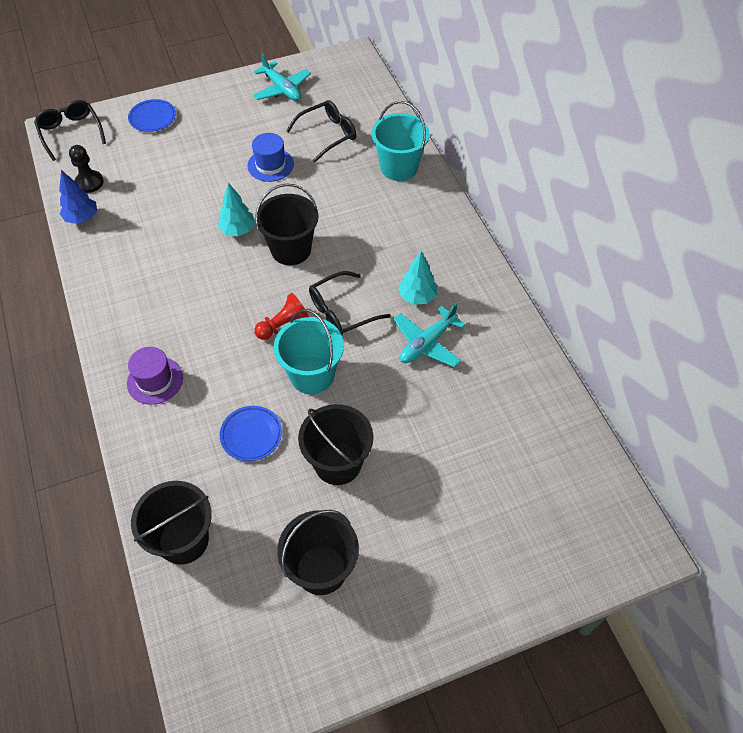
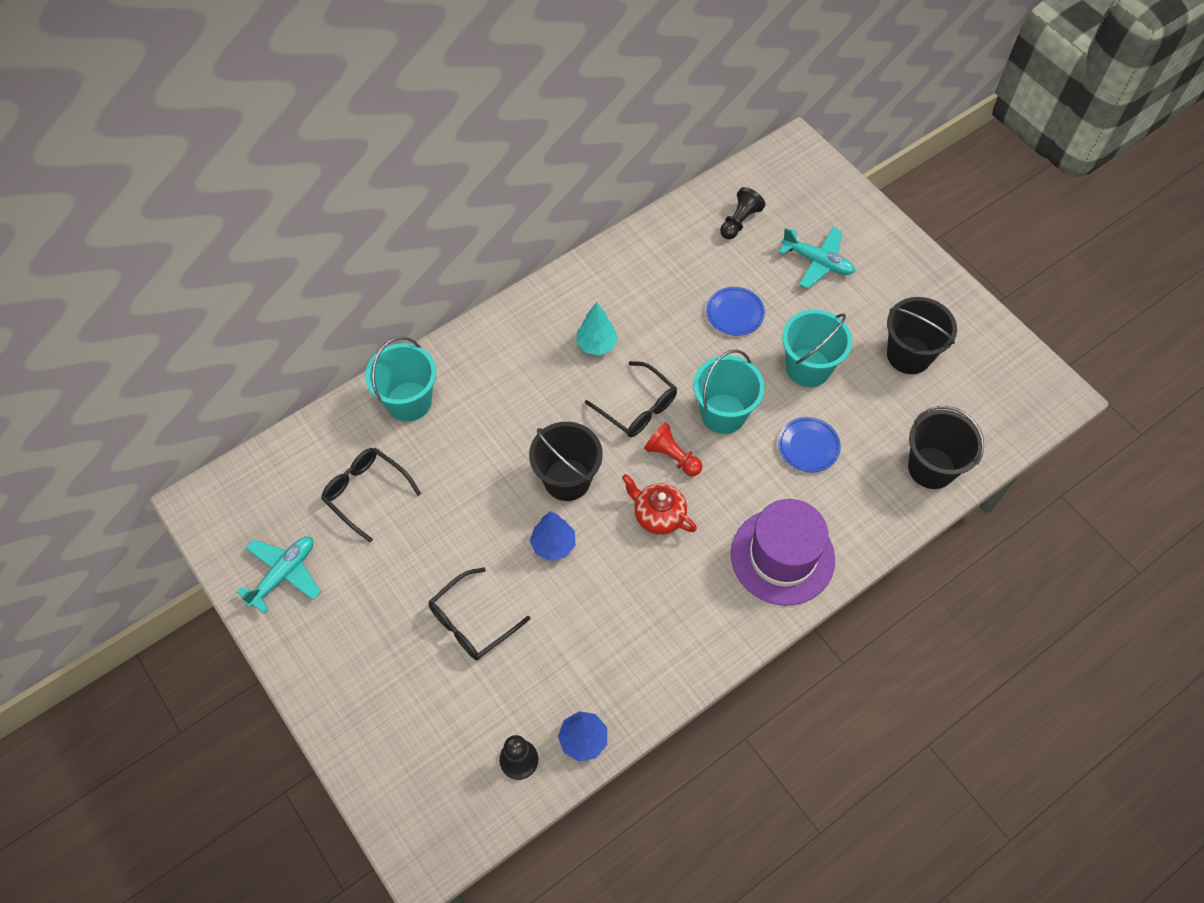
camera: 105 degrees left, 5 degrees up
(70, 133) = (427, 834): black glasses -> black glasses (472, 622)
(153, 118) = (374, 727): blue plate -> blue plate (735, 313)
(155, 380) = (782, 556): purple hat -> purple hat, size x1.71
(233, 302) = (658, 515): none -> red teapot
(238, 230) = (553, 545): turquoise tree -> blue tree
(270, 165) = (435, 543): blue hat -> none
(338, 463) = (808, 368): black bucket -> turquoise bucket
(427, 343) = (652, 325): turquoise plane -> turquoise plane (817, 262)
(541, 454) = (739, 221): none -> black pawn

